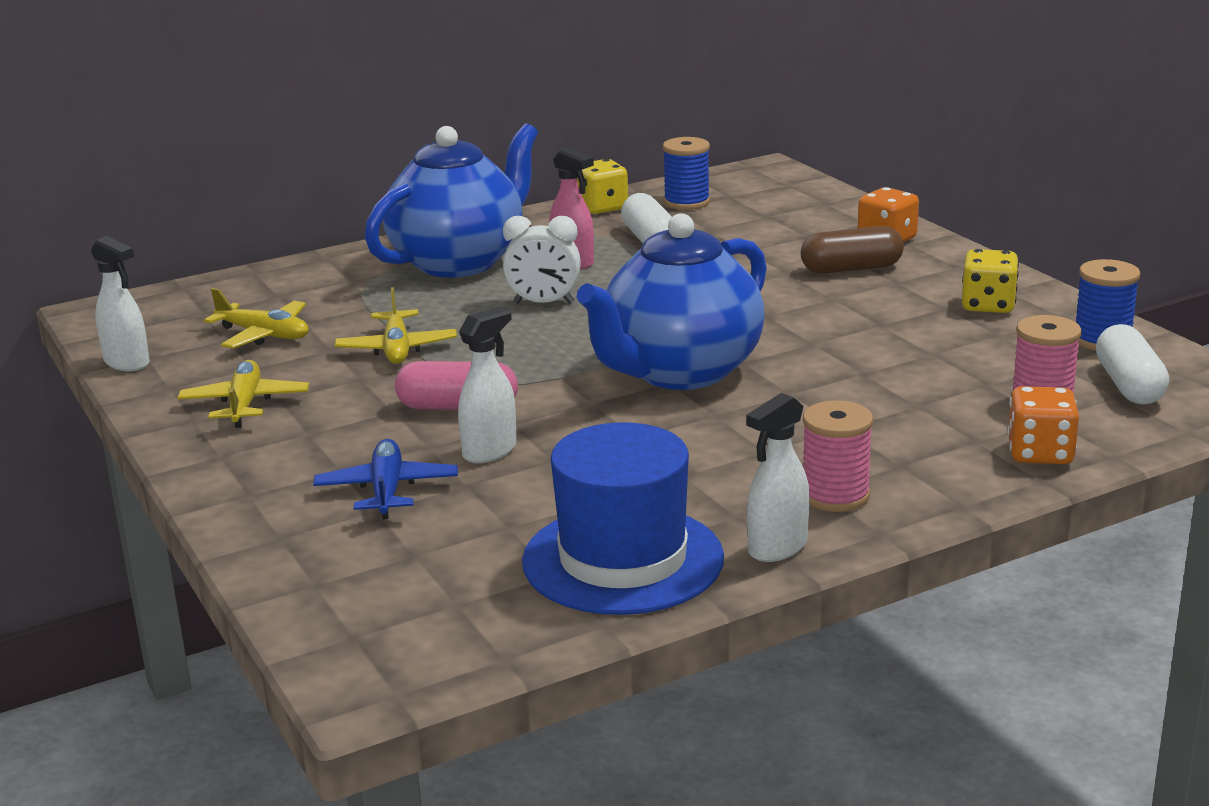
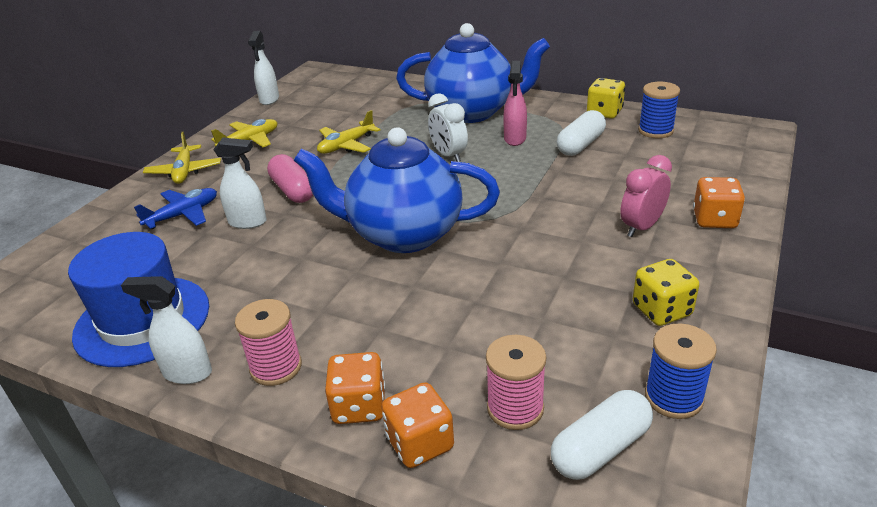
camera: 55 degrees right, 10 degrees up
(264, 335) = (328, 111): yellow plane -> yellow plane (184, 171)
(851, 269) = (641, 227): brown capsule -> pink clock
(954, 468) = (359, 406): none -> orange dice

